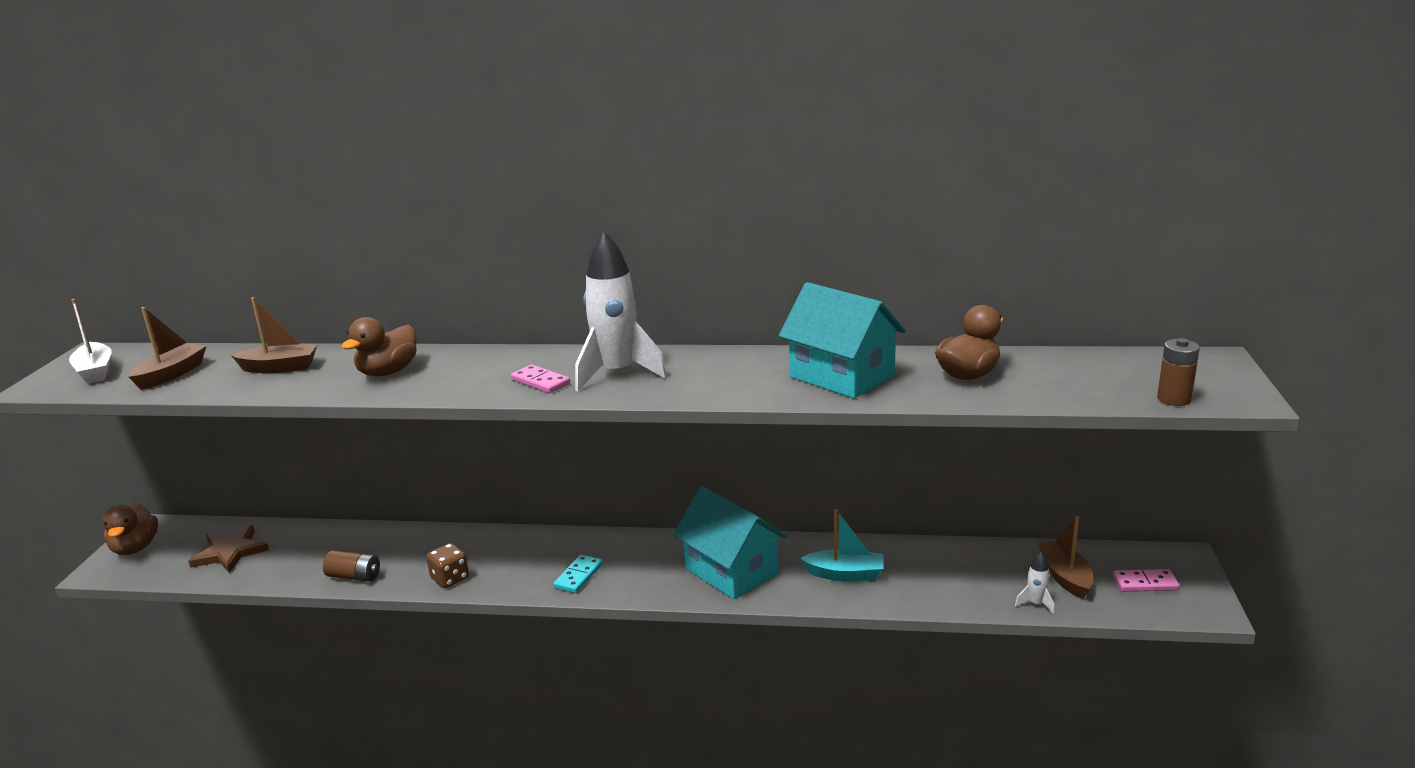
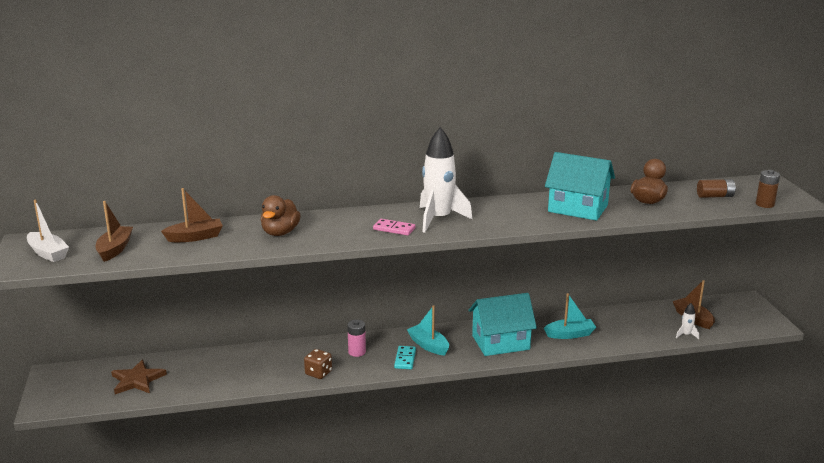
camera: 20 degrees left, 0 degrees up
(135, 548) = (55, 388): brown duck -> none
(354, 576) = (248, 381): brown battery -> brown battery (715, 196)
(522, 555) = (357, 352): none -> pink battery
(625, 560) = (428, 345): none -> turquoise boat
(731, 571) = (500, 342): turquoise house -> turquoise house turned 45 degrees counterclockwise
(1145, 583) = (736, 316): pink domino -> none

